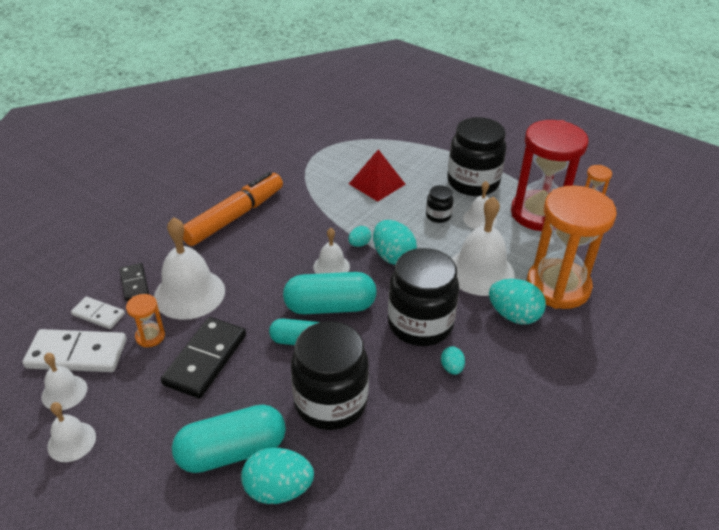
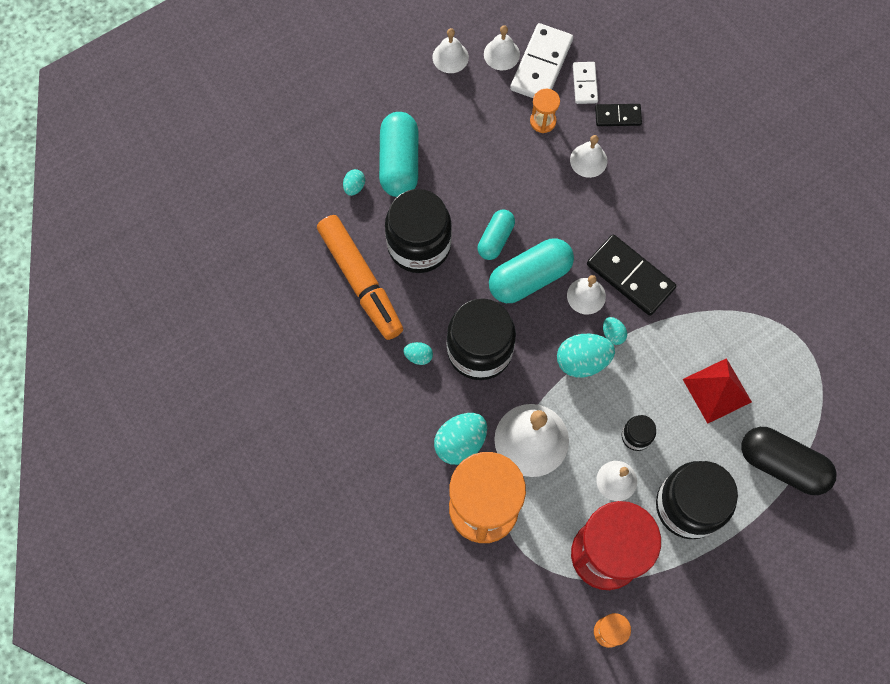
camera: 110 degrees right, 30 degrees up
(98, 314) = (585, 84): white domino -> white domino turned 45 degrees counterclockwise
(189, 293) = (588, 160): white bell -> white bell, size x0.54
(205, 359) = (500, 160): black domino -> black domino (630, 276)
(234, 216) = (697, 222): orange marker -> orange marker (361, 281)
(278, 489) = (354, 187): turquoise egg -> turquoise egg, size x0.52
(330, 307) = (529, 277): turquoise capsule -> turquoise capsule turned 45 degrees clockwise
(414, 148) = (782, 464): none -> black capsule

